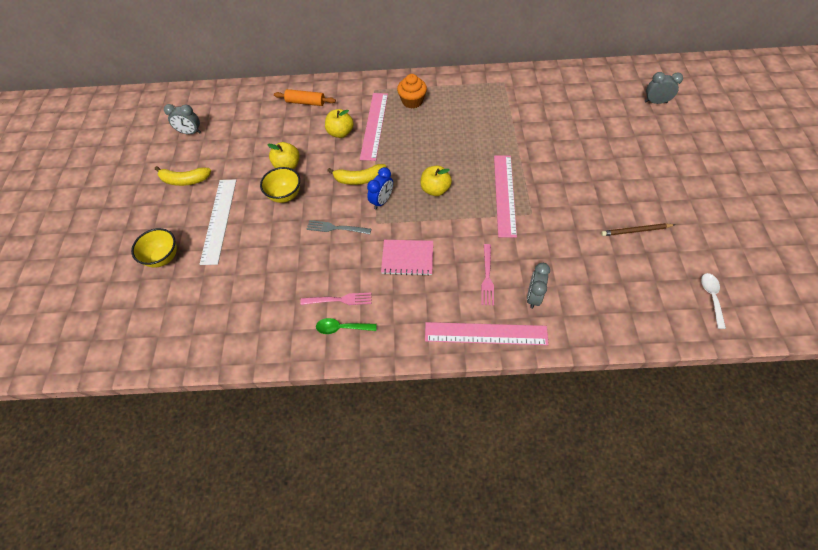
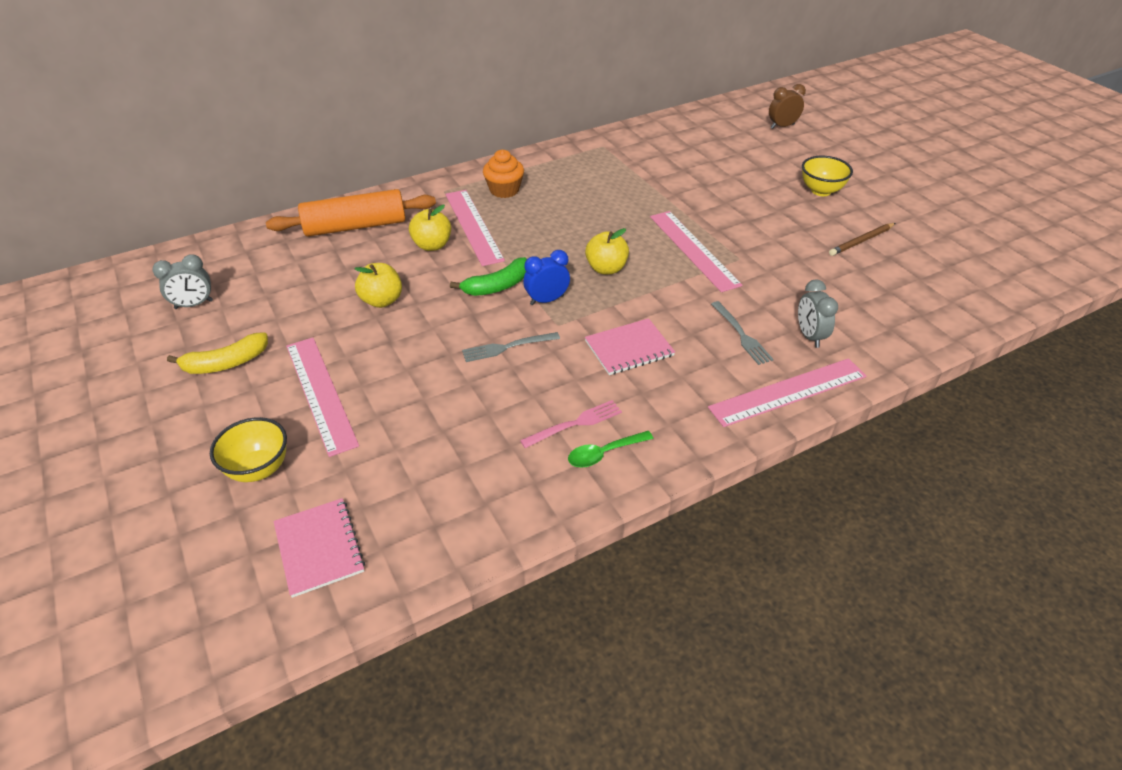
camera: 30 degrees left, 15 degrees down
(164, 320) = (319, 548): none -> pink notebook
(219, 220) = (321, 393): white ruler -> pink ruler
(285, 195) = (404, 334): yellow bowl -> yellow bowl (821, 191)
(305, 102) = (355, 226): orange rolling pin -> orange rolling pin, size x1.72
(359, 179) = (498, 286): yellow banana -> green banana
(382, 201) = (547, 300): blue clock -> blue clock turned 120 degrees counterclockwise
(487, 277) = (742, 335): pink fork -> grey fork
(655, 102) = (782, 126): grey clock -> brown clock
(711, 297) = (984, 275): white spoon -> none

